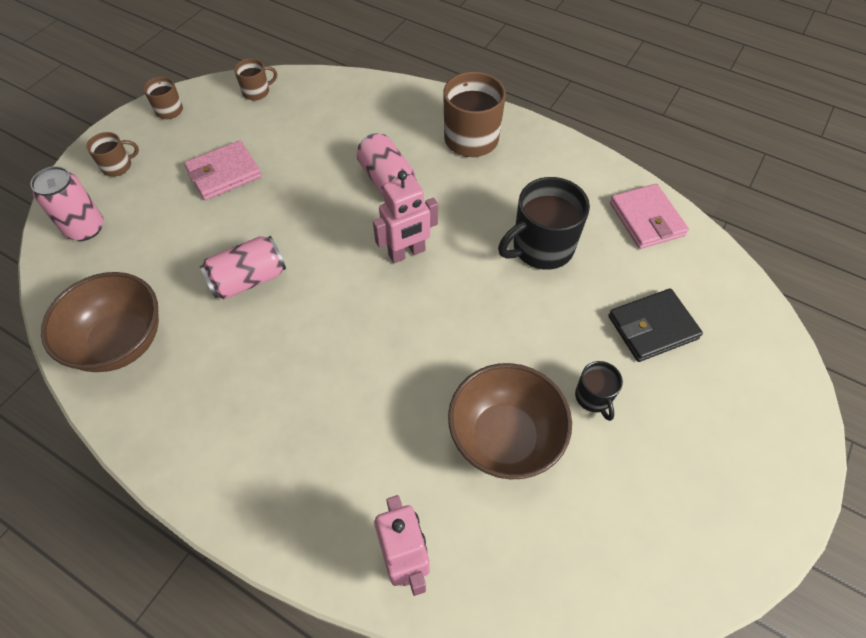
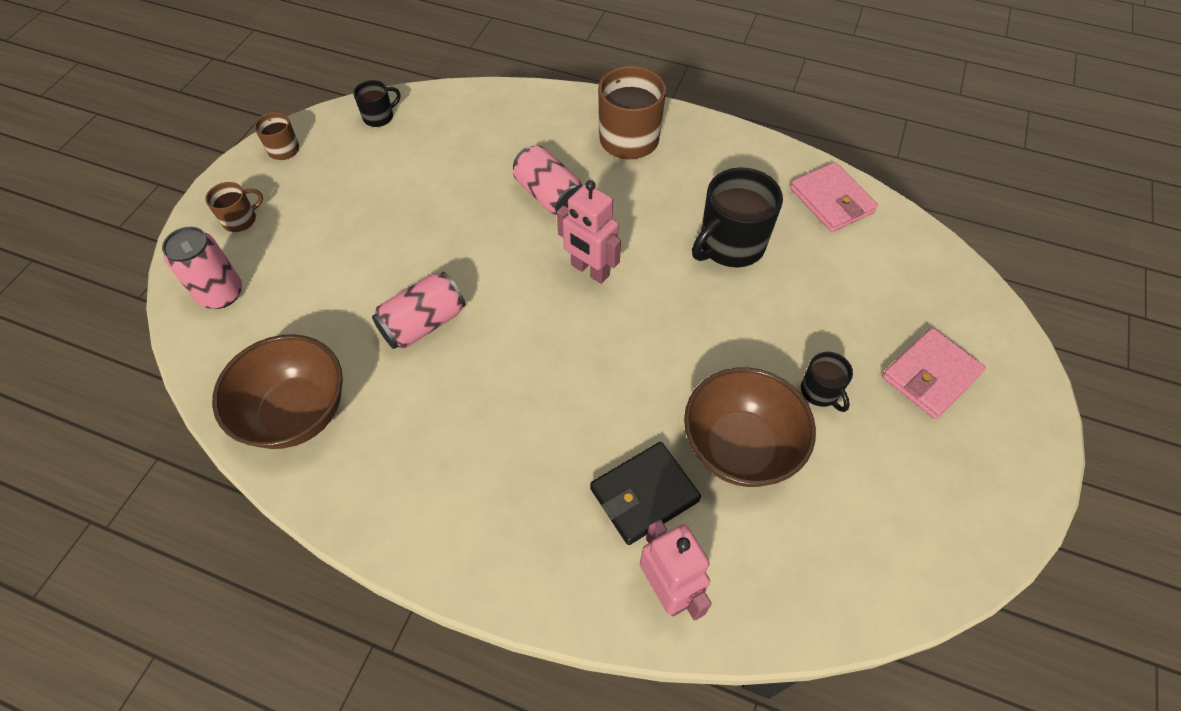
camera: 10 degrees left, 0 degrees up
(224, 173) = (365, 212): pink wallet -> pink wallet (930, 375)
(257, 92) = (379, 117): brown mug -> black mug
(407, 253) = (590, 270): pink robot -> pink robot turned 75 degrees clockwise
(652, 327) = (863, 311): black wallet -> black wallet (644, 494)

